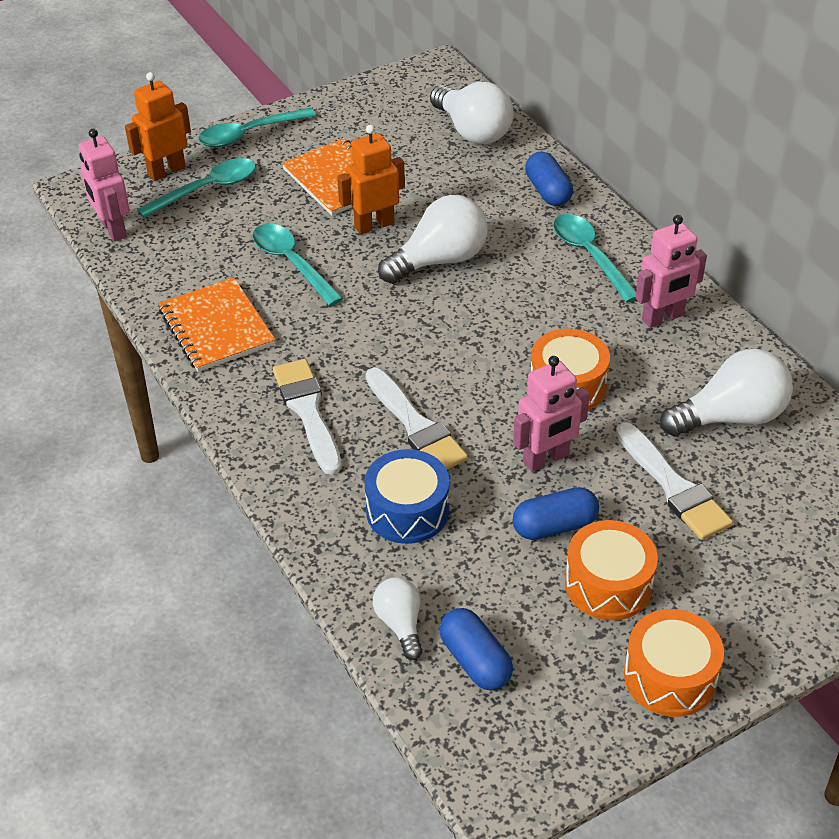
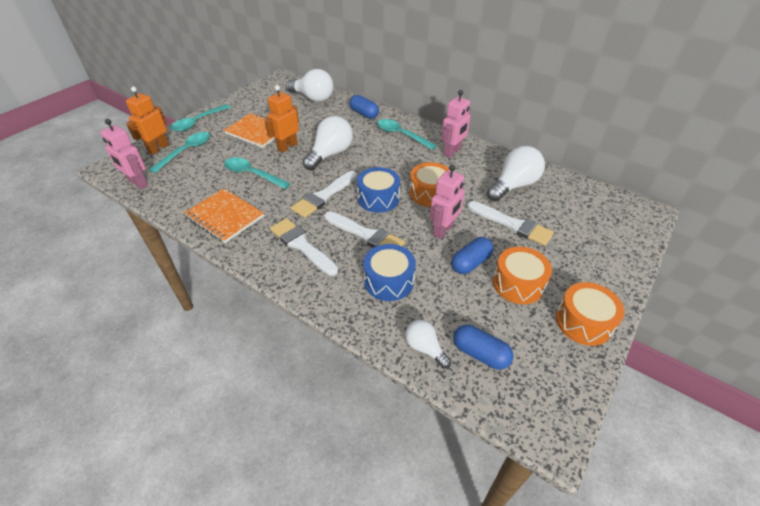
camera: 25 degrees left, 0 degrees up
(385, 337) = (323, 196): none -> white brush
(473, 369) = (378, 198): none -> blue drum

